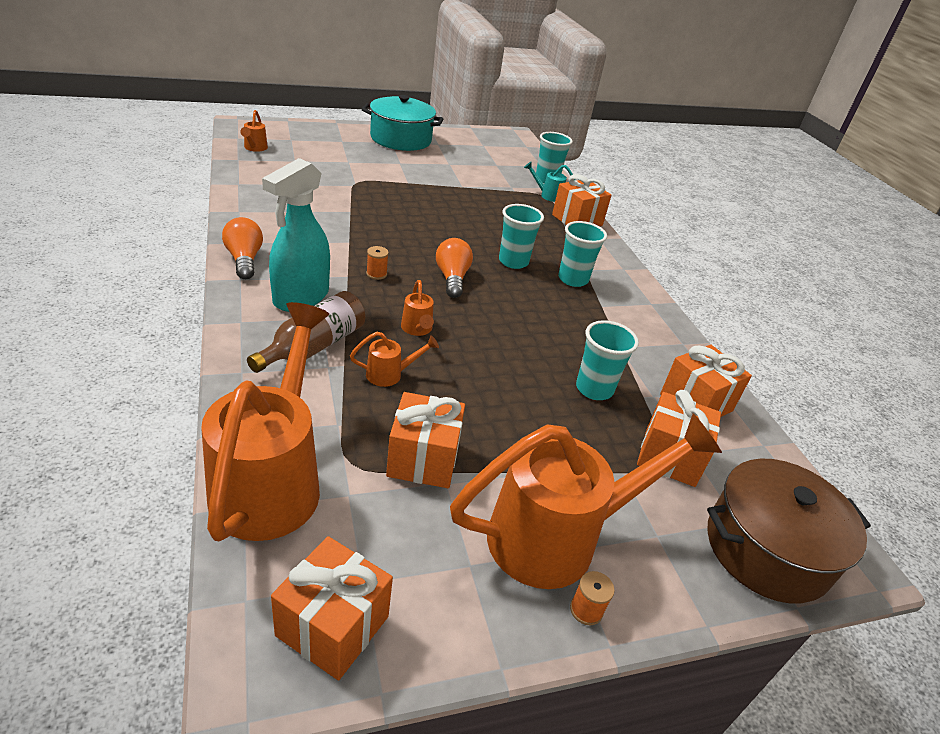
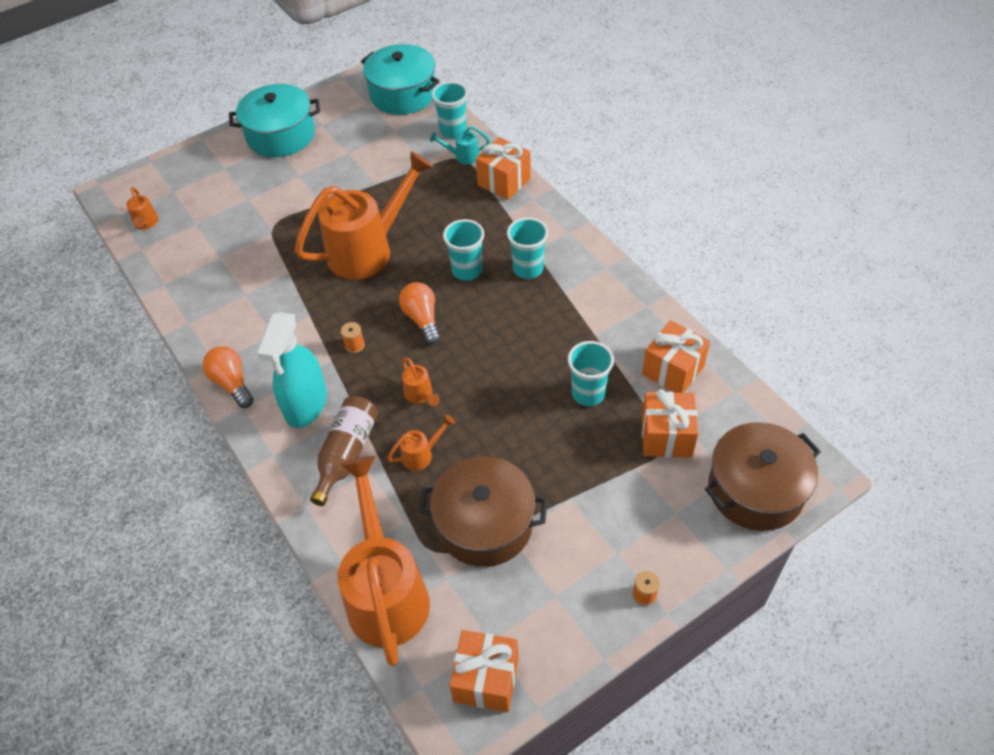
camera: 10 degrees left, 15 degrees up
(423, 459) = (485, 524): orange gift -> brown pot
(515, 149) = (403, 94): none -> turquoise pot
(559, 537) = (607, 546): orange watering can -> orange watering can (369, 249)

